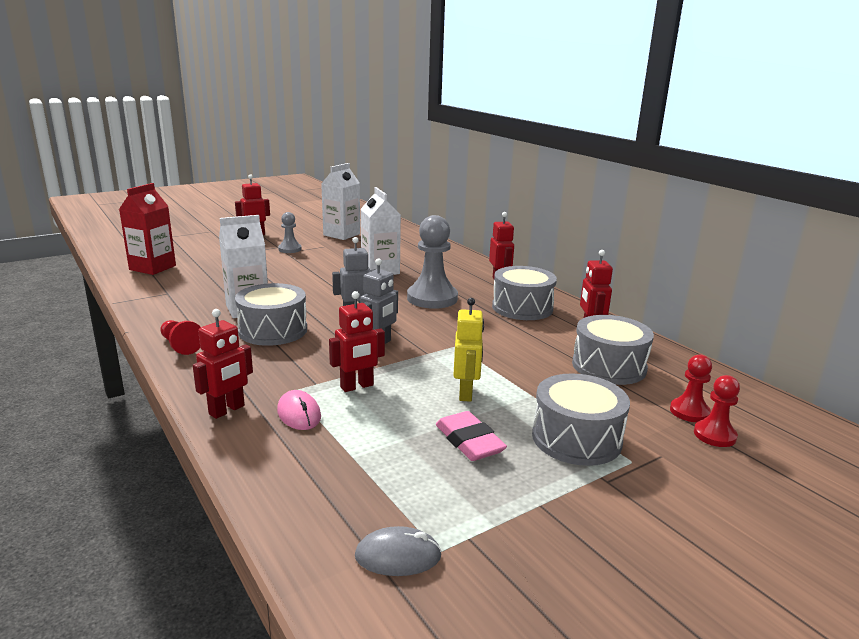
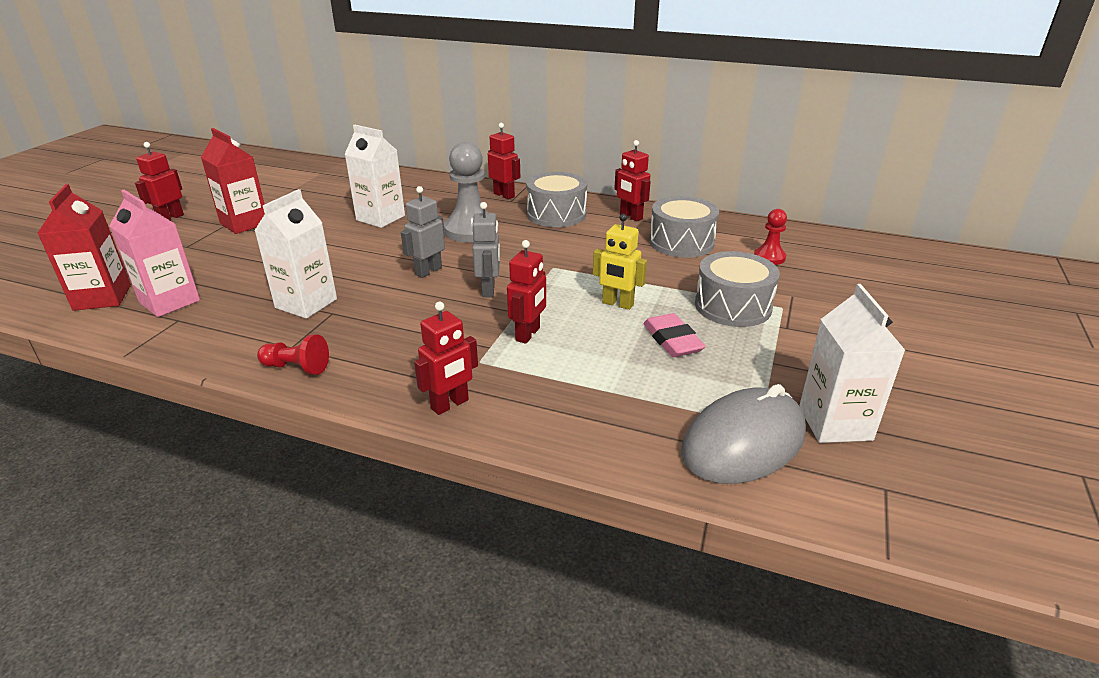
camera: 35 degrees left, 10 degrees up
(179, 281) = (169, 301): none -> pink carton
(227, 410) = (450, 405): red robot -> red robot turned 45 degrees clockwise
(273, 330) = (370, 315): grey drum -> none
(290, 249) = (244, 223): grey pawn -> red carton
(299, 414) = (517, 378): pink mouse -> none
(341, 234) = (277, 190): white carton -> white carton (835, 423)
(398, 556) = (743, 442): grey mouse -> grey mouse, size x2.04
(466, 393) = (617, 304): yellow robot -> yellow robot turned 150 degrees clockwise
(469, 441) = (672, 340): pink eraser -> pink eraser turned 45 degrees clockwise
(714, 435) = (802, 268): red pawn -> none

